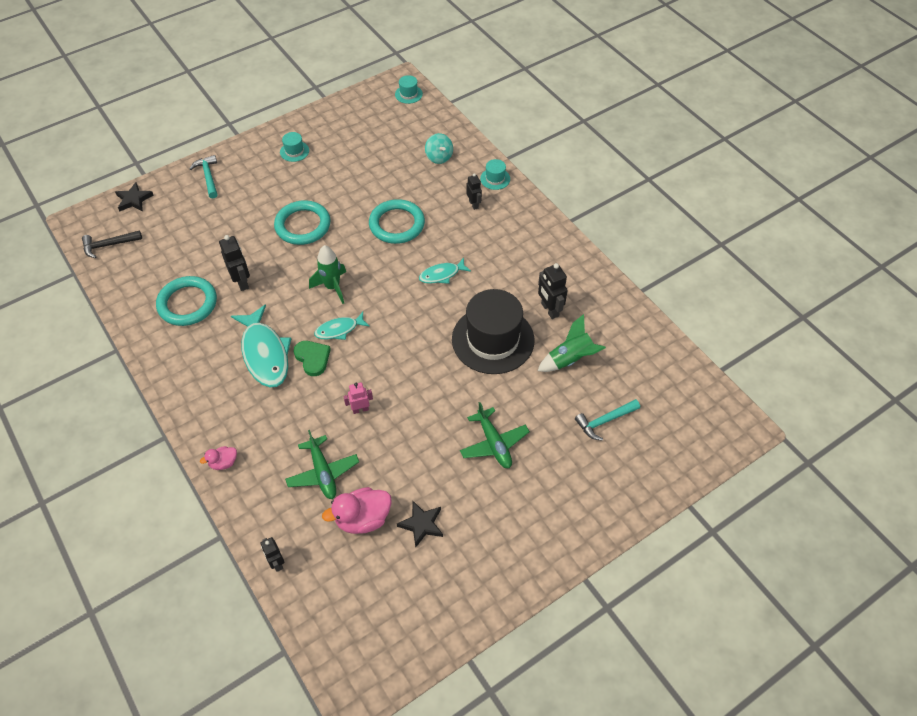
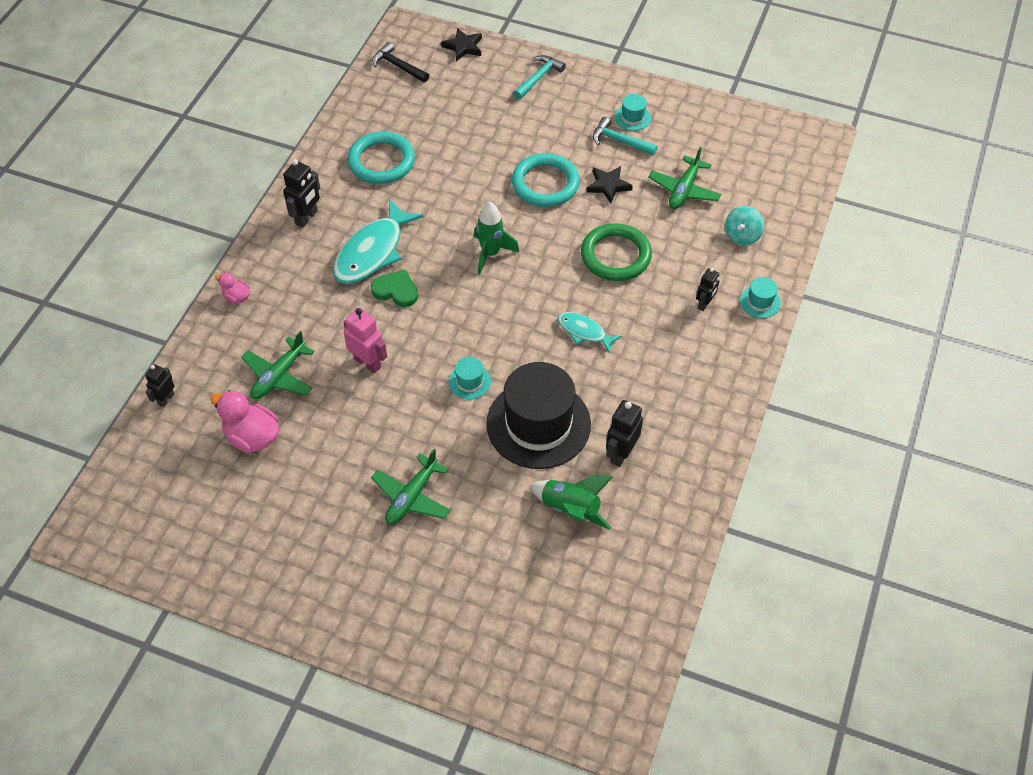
camera: 55 degrees right, 0 degrees up
(242, 282) = (438, 183): black robot -> black robot (306, 218)
(312, 358) = (396, 290): green heart -> green heart turned 90 degrees counterclockwise
(339, 330) = (445, 290): turquoise fish -> none
(360, 409) = (368, 363): pink robot -> pink robot, size x1.54
(378, 162) = (684, 190): none -> green plane
(397, 224) = (616, 255): turquoise ring -> green ring
(408, 94) = (806, 156): turquoise hat -> turquoise hat (469, 382)
(421, 524) = (278, 488): black star -> black star (608, 185)
(604, 421) = (515, 584): turquoise hammer -> turquoise hammer (619, 141)

